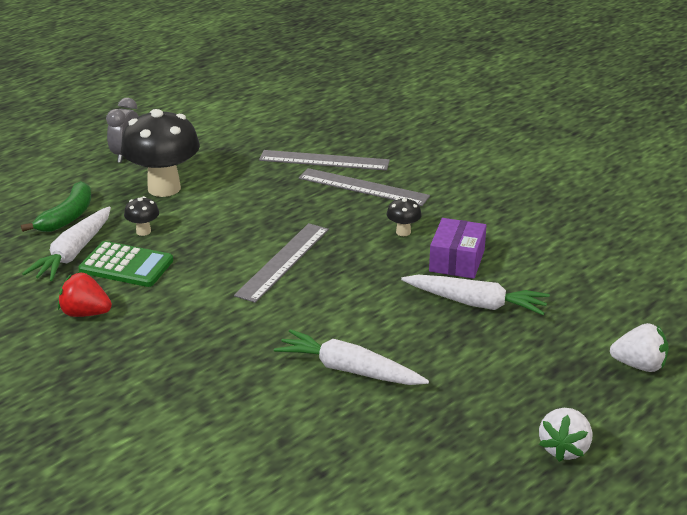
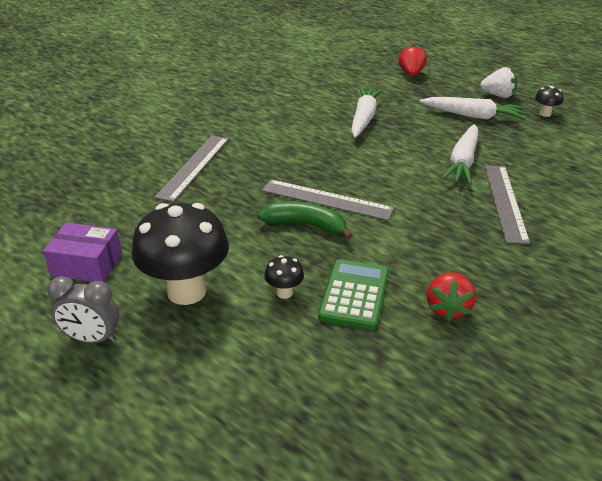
camera: 95 degrees left, 5 degrees up
(67, 217) = (255, 365): green banana -> green banana (305, 225)
(73, 253) = (338, 341): white carrot -> white carrot (473, 116)
(324, 160) = (137, 190): grey ruler -> grey ruler (505, 202)
(403, 232) = (271, 146): black mushroom -> black mushroom (545, 114)
(457, 261) = (310, 125): purple box -> purple box (87, 264)
(639, 365) = (411, 74): white strawberry -> red strawberry

